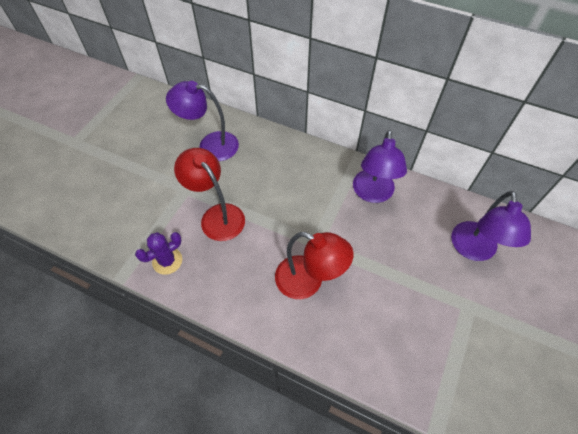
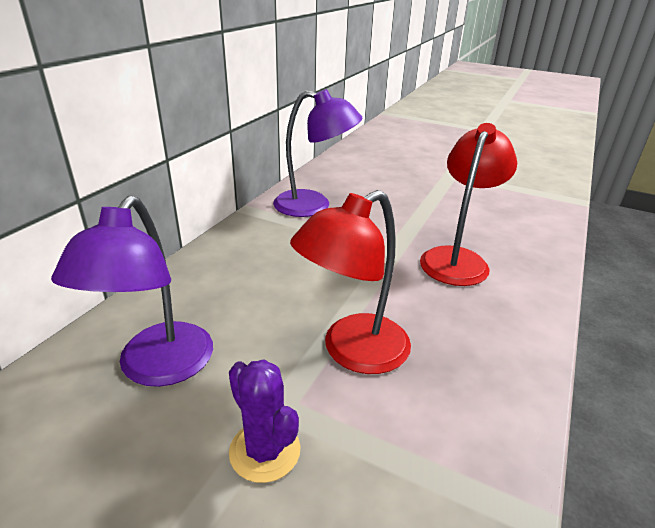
camera: 90 degrees left, 25 degrees down
(167, 261) = (473, 427): purple cactus -> purple cactus (265, 451)
(474, 250) = (388, 164): purple lamp -> none

